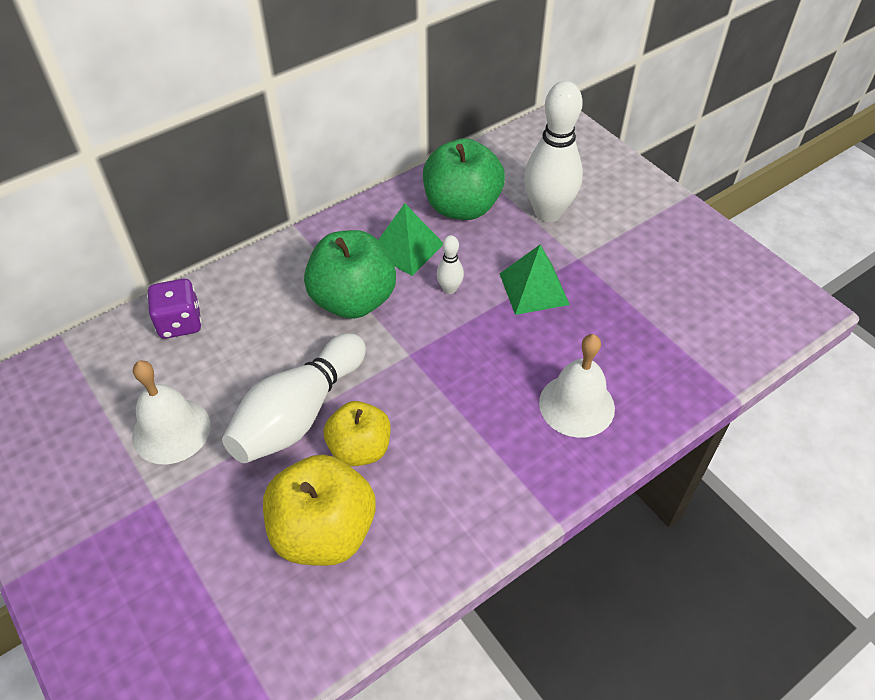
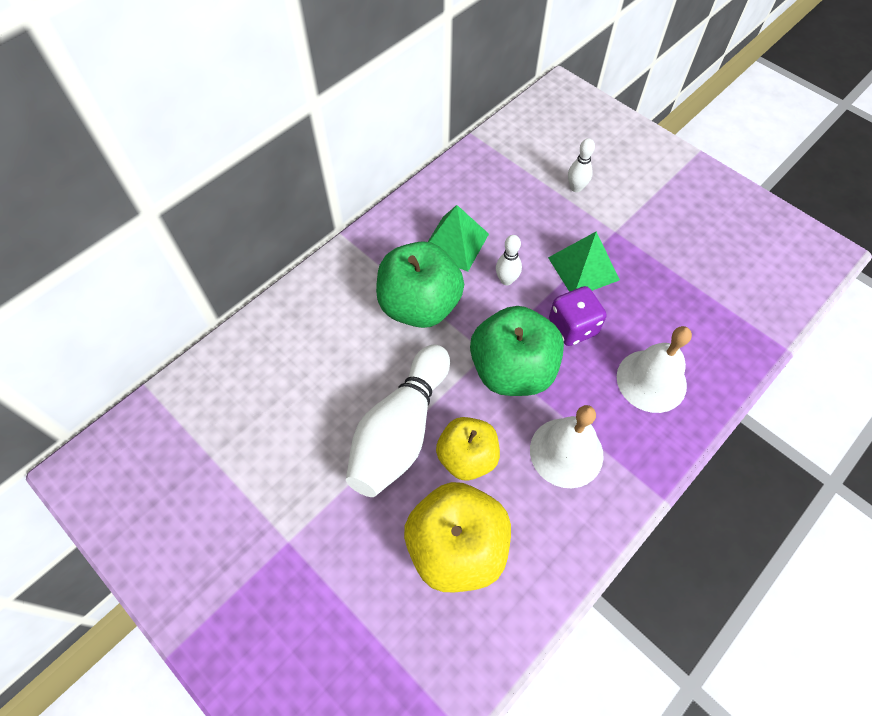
camera: 10 degrees left, 10 degrees up
(171, 430) = (284, 468): white bell -> white bell (566, 452)
(180, 323) = (260, 354): purple dice -> purple dice (573, 327)
(462, 207) = (495, 193): green apple -> green apple (512, 370)
(548, 212) = (576, 188): white bowling pin -> white bowling pin, size x0.45

